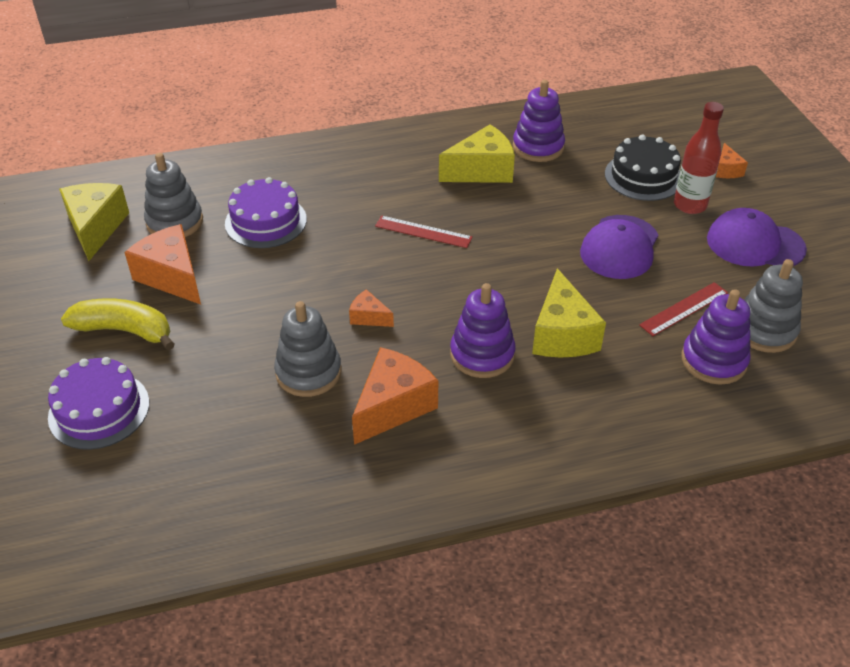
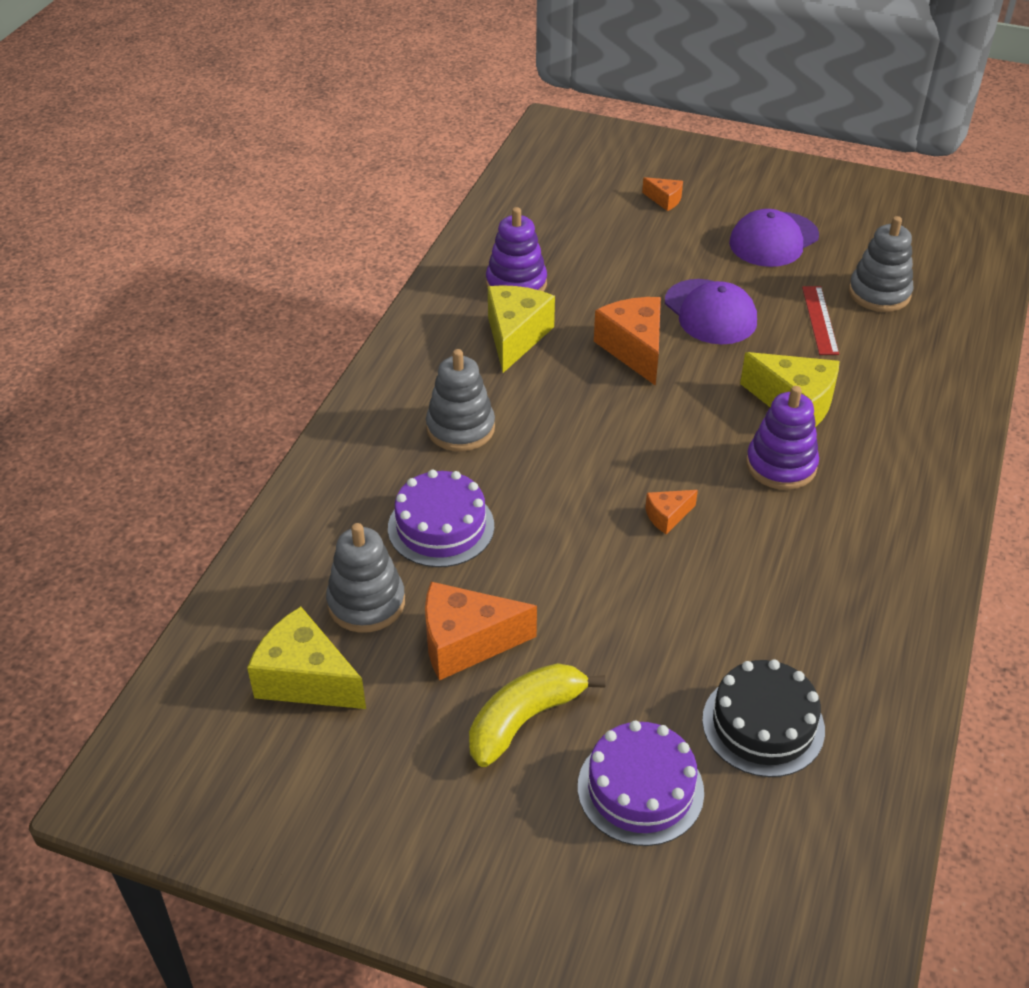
camera: 55 degrees left, 0 degrees up
(308, 372) = (712, 595): grey stacking toy -> grey stacking toy (460, 428)
(393, 406) = (805, 555): orange cheese -> orange cheese (634, 349)
(423, 232) = (572, 420): red ruler -> none
(643, 176) = (626, 248): black cake -> black cake (763, 724)
(690, 205) = (691, 245): red bottle -> none
(713, 360) = (893, 338): purple stacking toy -> none

